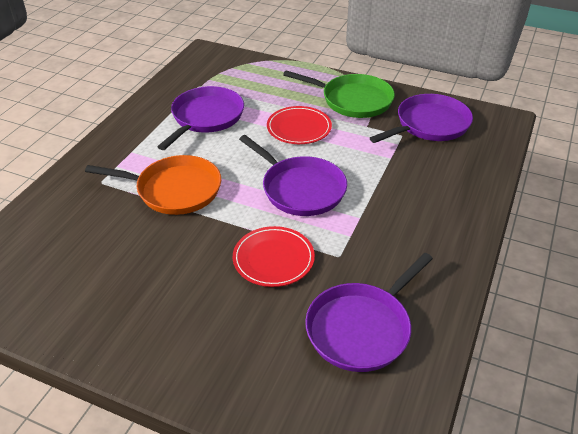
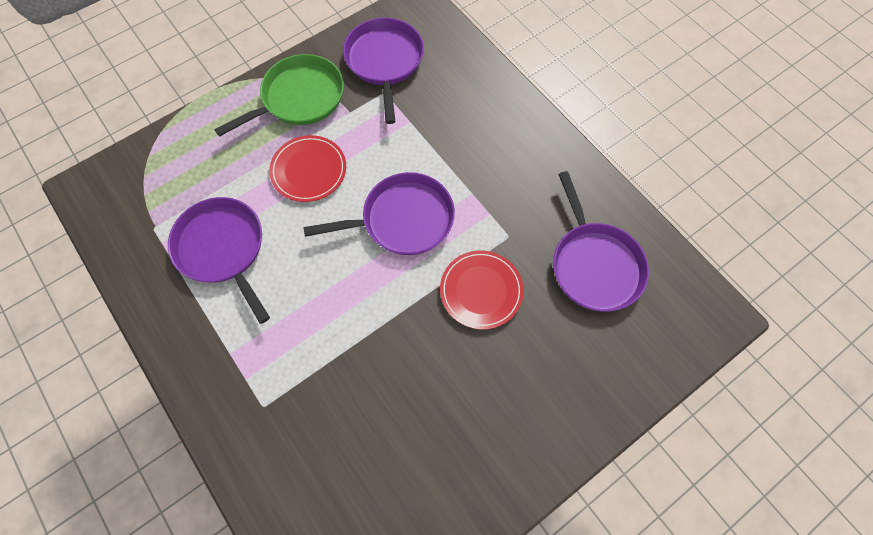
camera: 60 degrees left, 25 degrees up
(175, 190) = (328, 335): orange pan -> none

